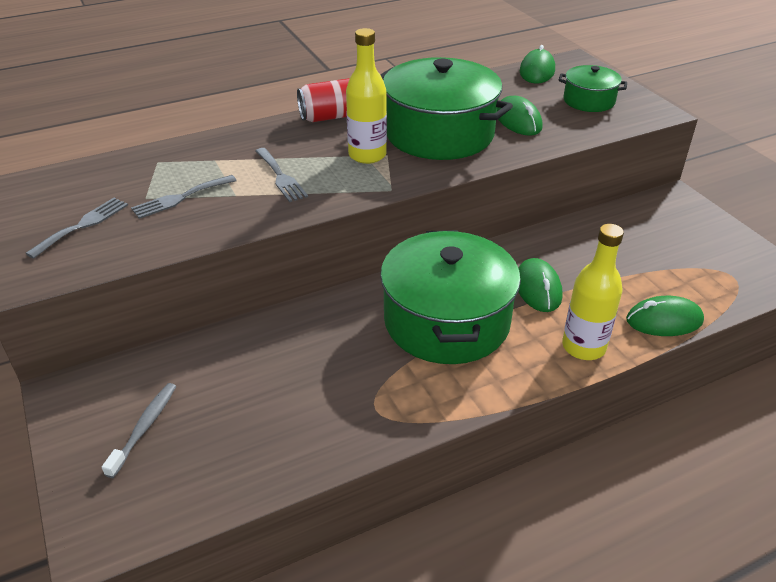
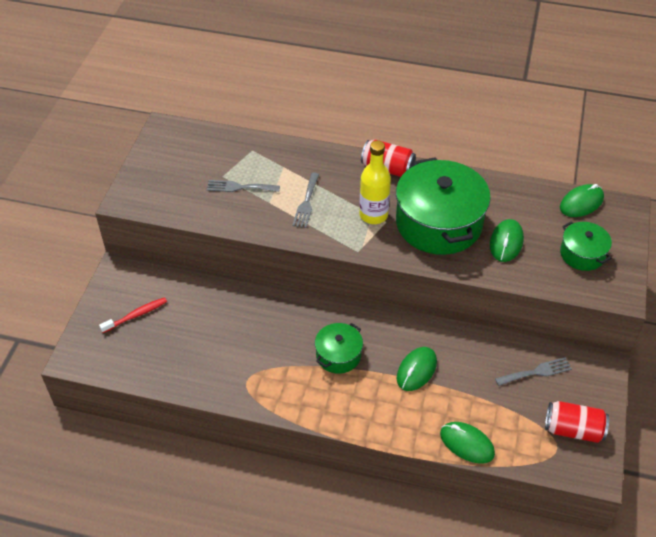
camera: 40 degrees right, 10 degrees up
(83, 225) = (177, 178): grey fork -> grey fork (536, 372)
(144, 427) = (136, 315): grey toothbrush -> red toothbrush
(446, 321) = (338, 355): green pot -> green pot, size x0.50
(583, 347) = (396, 425): yellow bottle -> none
(723, 254) = (573, 429): none -> red can

